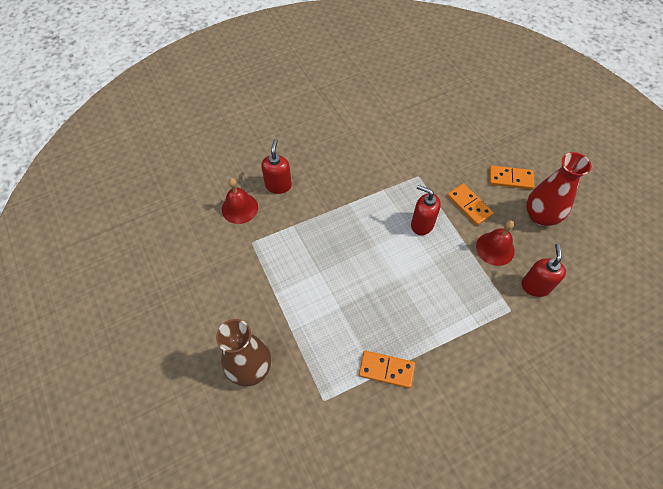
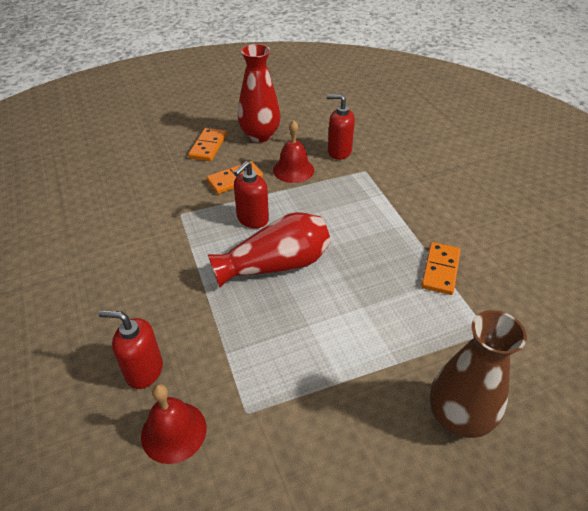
camera: 85 degrees left, 15 degrees down
(374, 246) = (275, 265): none -> red vase

